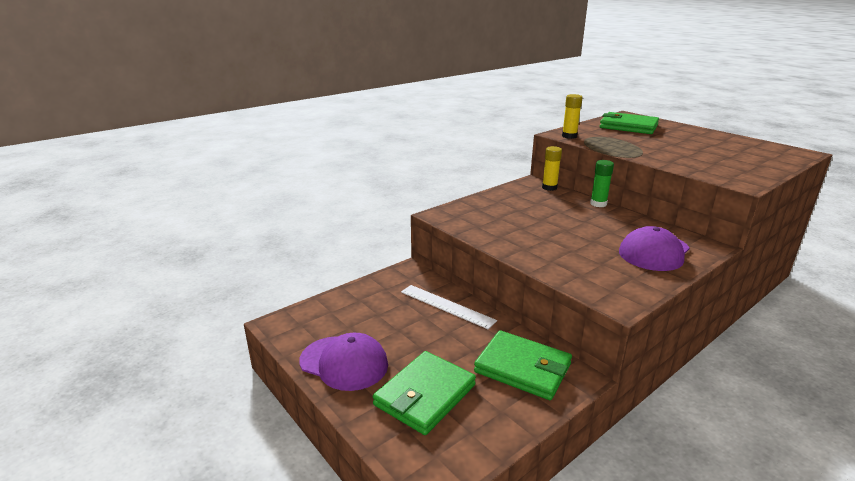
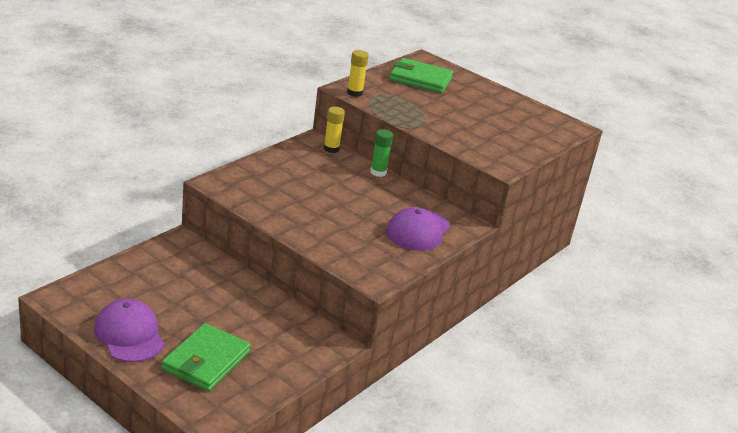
camera: 15 degrees left, 5 degrees up
(344, 363) = (129, 334): purple cap -> purple cap turned 135 degrees counterclockwise
(447, 306) = (222, 279): white ruler -> none
(523, 368) = (291, 337): green wallet -> none

